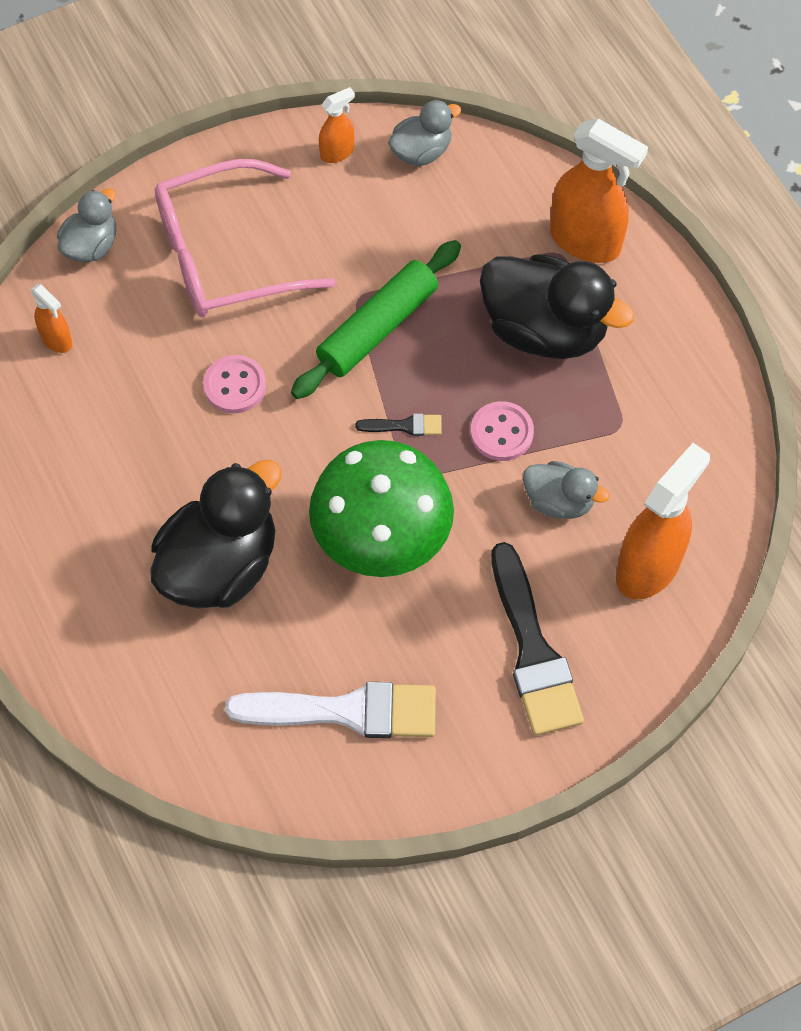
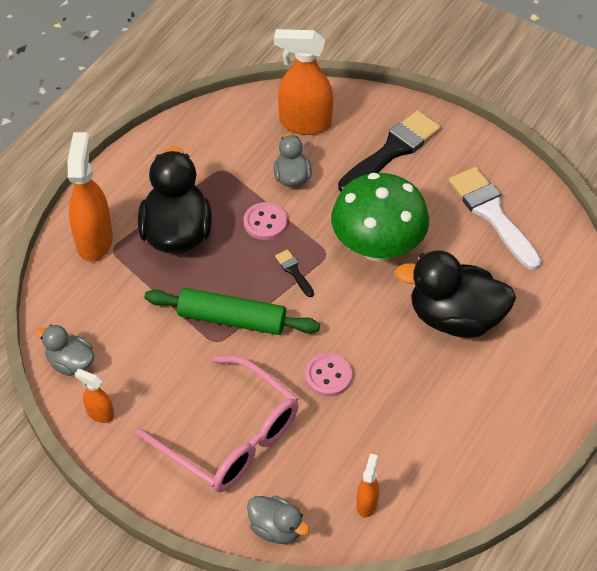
camera: 120 degrees left, 10 degrees down
(91, 246) = (276, 528): grey duck -> grey duck turned 150 degrees counterclockwise

